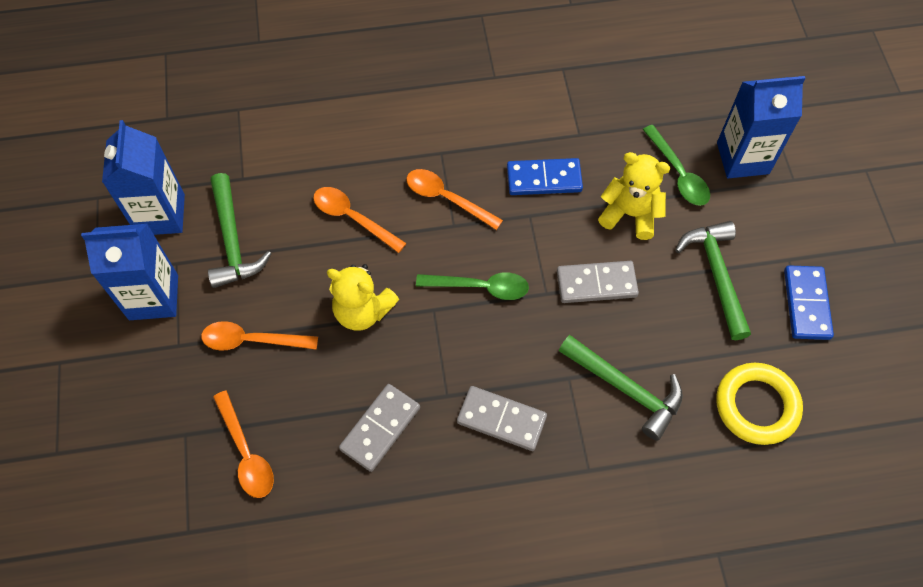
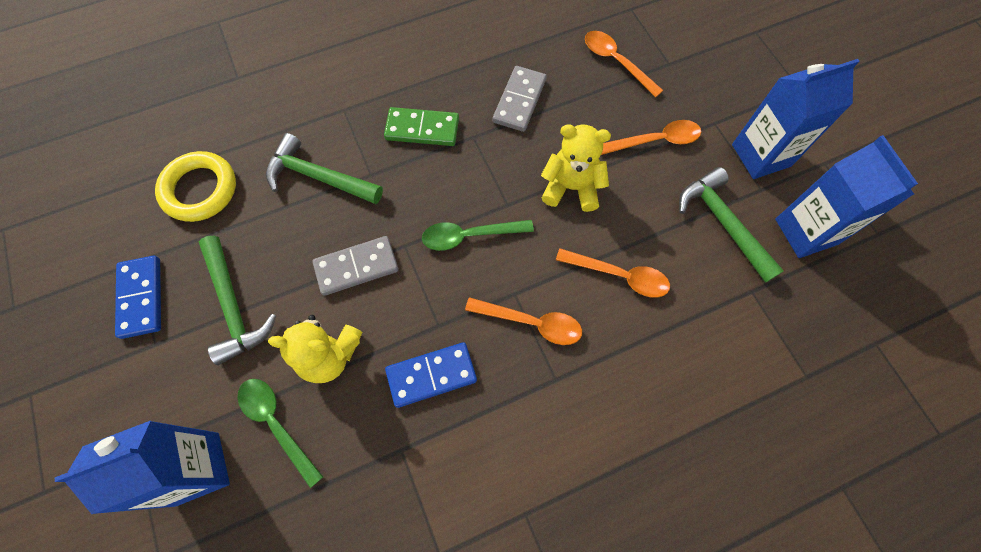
camera: 165 degrees right, 5 degrees up
(501, 419) = (422, 129): grey domino -> green domino

